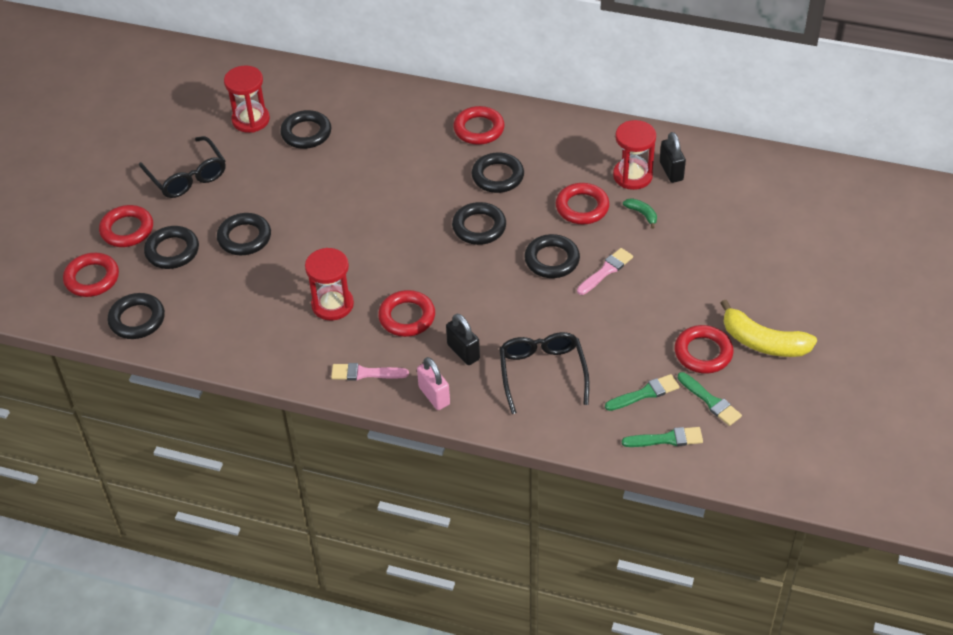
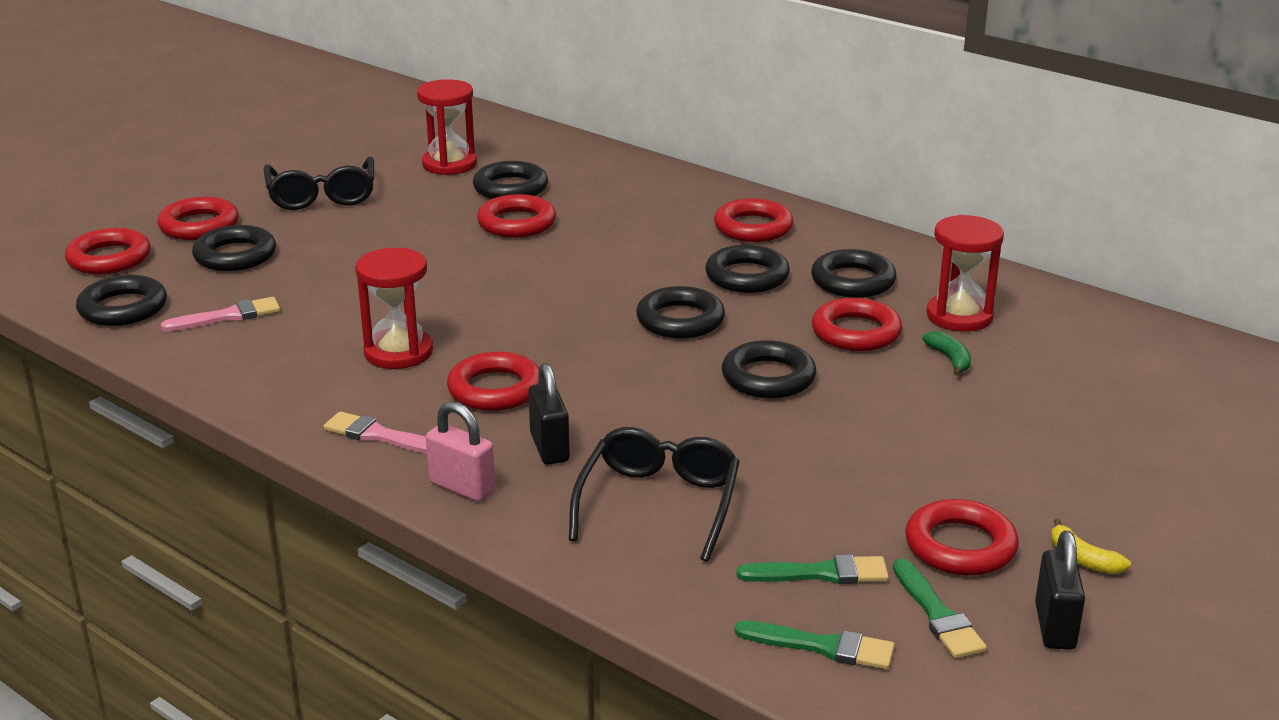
camera: 20 degrees right, 20 degrees down
(244, 238) = (340, 263): black ring -> black ring (853, 281)
(331, 167) = (517, 223): none -> red ring
(434, 396) = (462, 487): pink padlock -> pink padlock turned 45 degrees counterclockwise
(606, 271) = (849, 408): pink brush -> pink brush (228, 316)
(671, 171) = (1026, 324): black padlock -> black padlock (1054, 626)
(763, 342) = (1083, 559): yellow banana -> yellow banana, size x0.48

